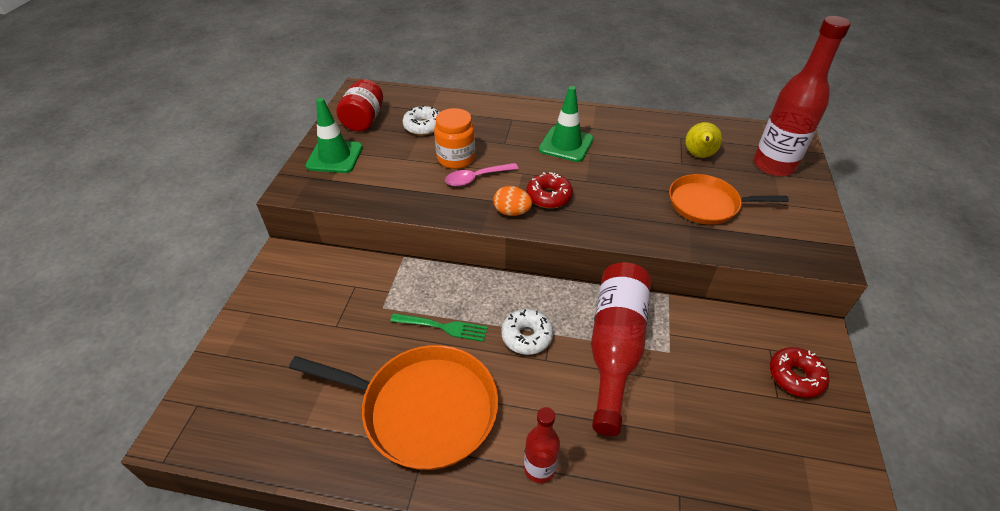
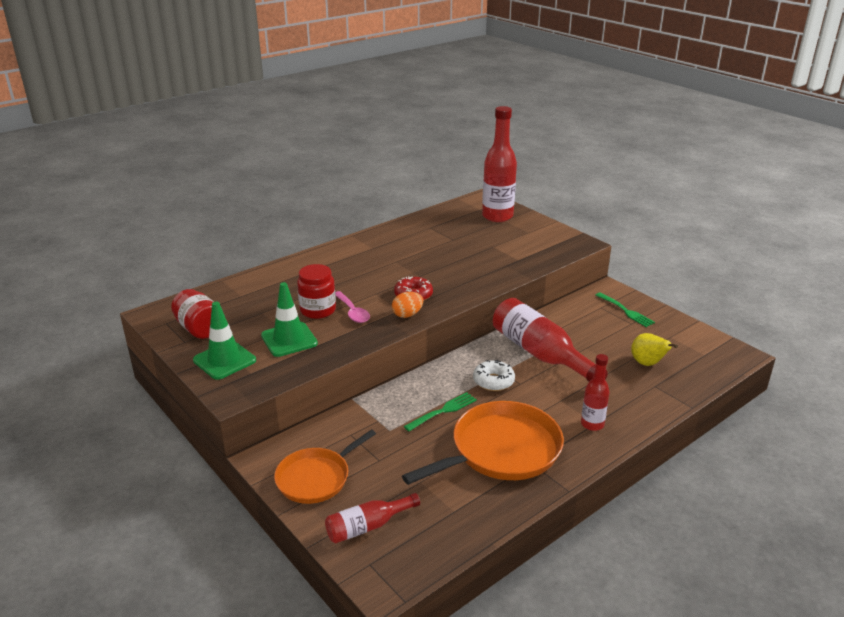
camera: 50 degrees left, 15 degrees down
(243, 374) = (368, 526): none -> red bottle
(423, 126) = (256, 307): white donut -> none
(456, 158) = (318, 310): orange jar -> red jar
(476, 178) = (352, 312): pink spoon -> pink spoon turned 45 degrees counterclockwise
(566, 144) = (373, 265): green traffic cone -> green traffic cone (289, 339)
(699, 155) = (455, 231): yellow pear -> yellow pear (647, 364)
(707, 204) = (497, 251): orange pan -> orange pan (316, 478)
(795, 377) = (625, 311): red donut -> green fork

